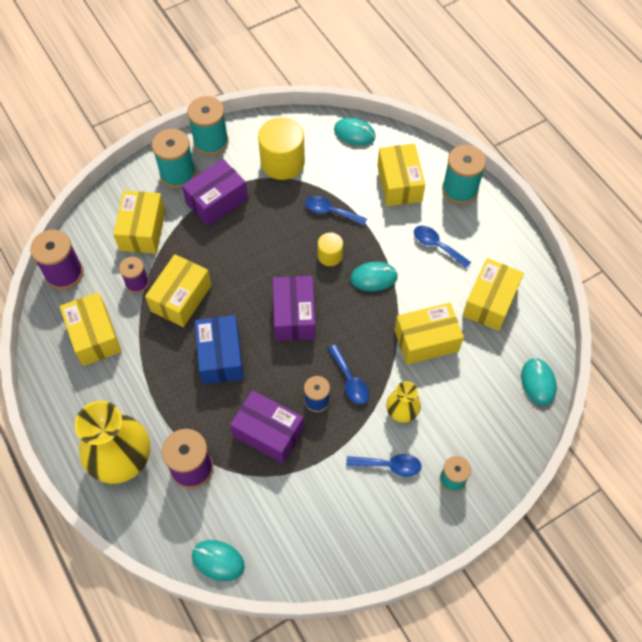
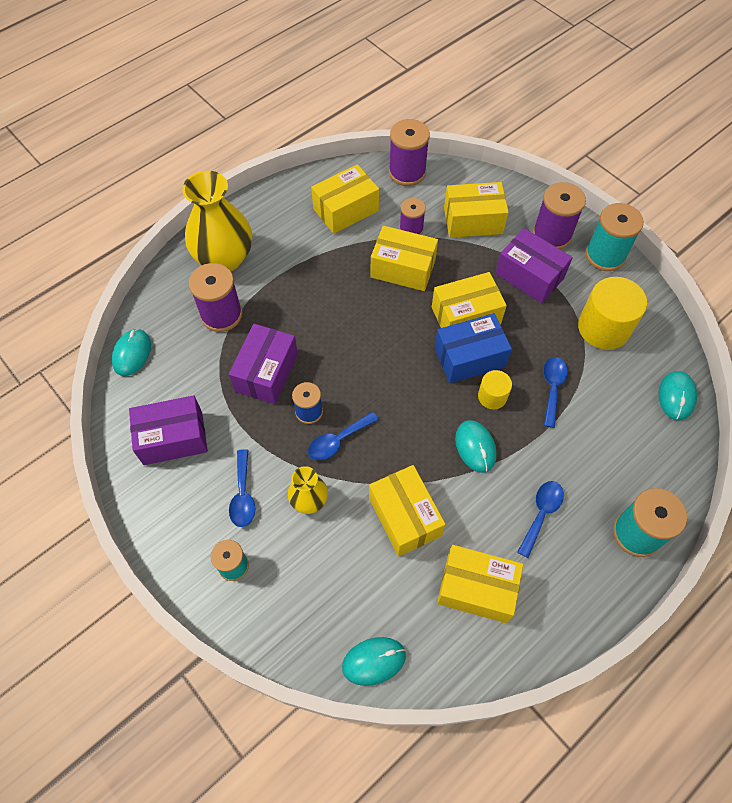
camera: 80 degrees right, 0 degrees up
(178, 174) = (551, 235): turquoise spool -> purple spool
(221, 356) = (344, 315): blue box -> blue box (469, 357)
(294, 315) = (406, 373): purple box -> purple box (173, 438)
(399, 183) = (619, 458): yellow box -> yellow box (465, 316)

